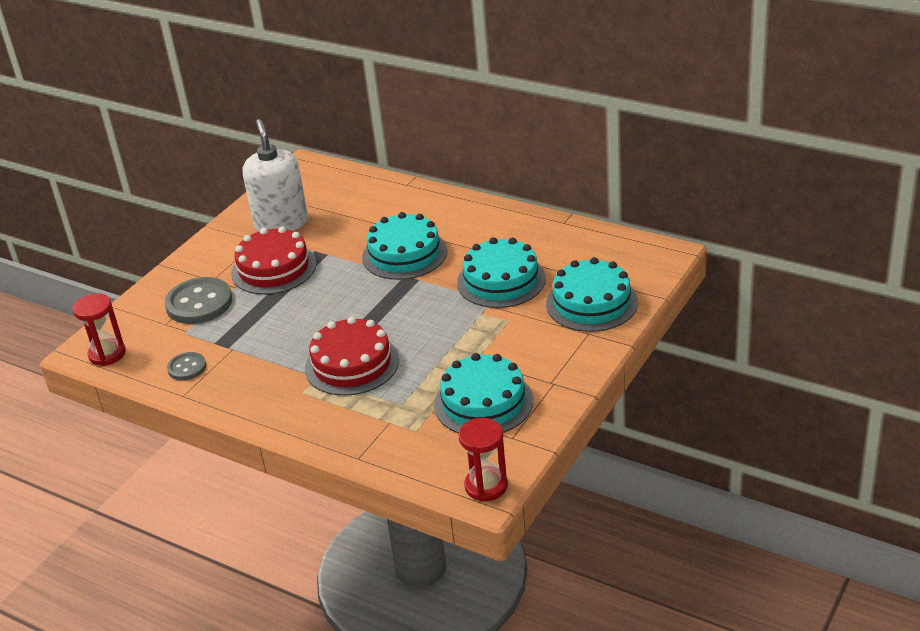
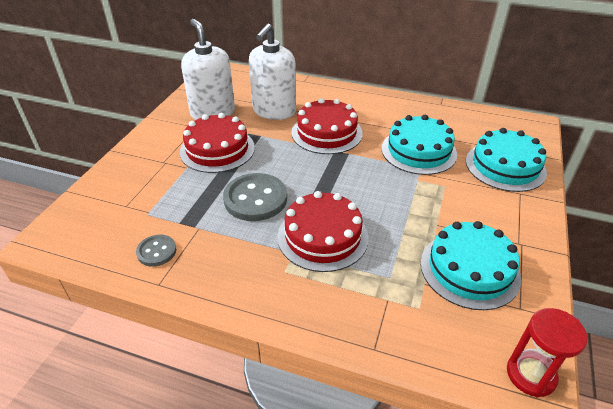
camera: 15 degrees left, 5 degrees up
(107, 354) = (69, 241): red hourglass -> none
(199, 303) = (155, 184): grey button -> grey button (255, 199)
(354, 224) = (274, 111): none -> white soap dispenser
(404, 254) = (326, 133): turquoise cake -> red cake

